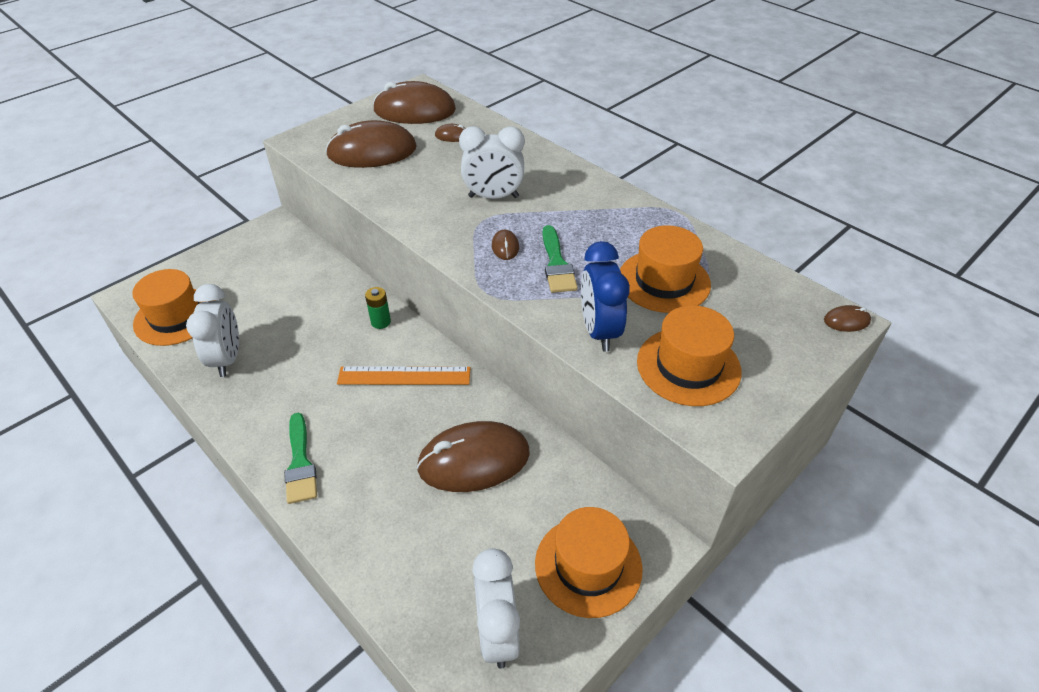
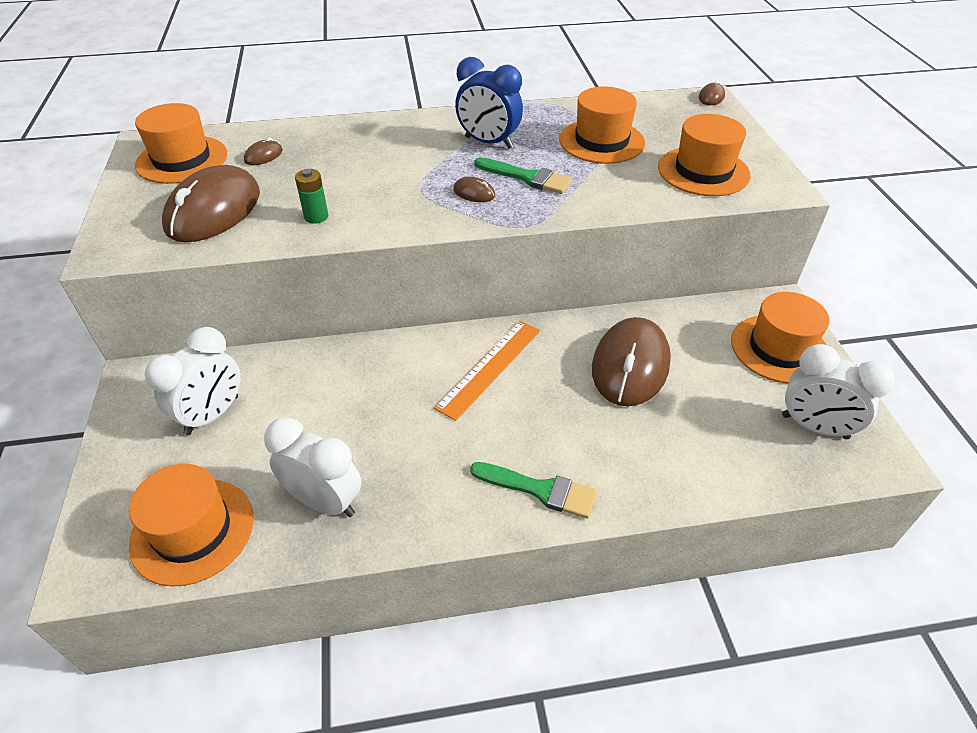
camera: 55 degrees left, 0 degrees up
(381, 322) = (399, 355): green battery -> green battery (316, 217)
(414, 110) = (182, 159): brown mouse -> orange hat
(493, 197) = (394, 171): white clock -> white clock (212, 415)
(599, 331) = (630, 192): blue clock -> blue clock (488, 143)

